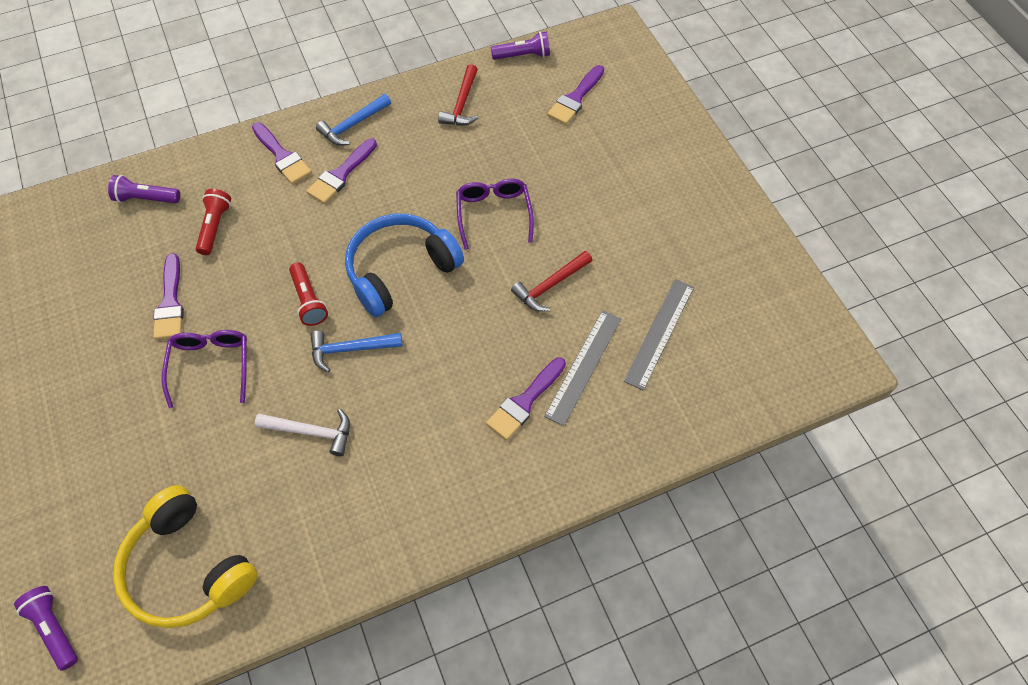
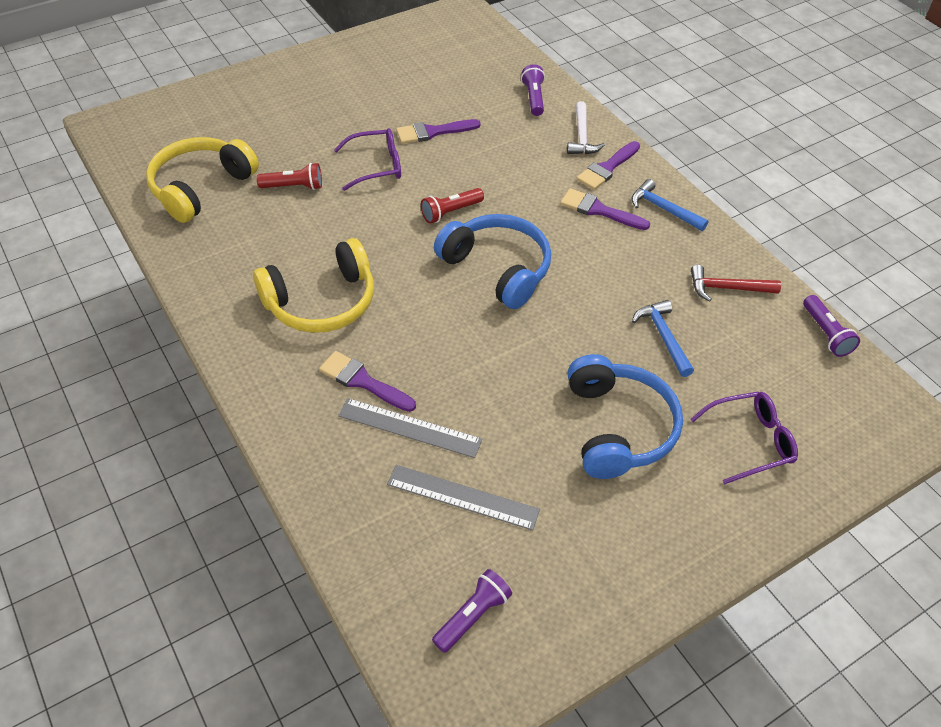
camera: 80 degrees right, 10 degrees down
(54, 628) = (159, 132): purple flashlight -> purple flashlight (472, 615)
(215, 227) = (515, 142): red flashlight -> red flashlight (294, 186)
(311, 432) = (319, 236): white hammer -> white hammer (582, 137)
(350, 349) = (404, 247): blue hammer -> blue hammer (663, 337)
(412, 434) = (321, 301): none -> yellow headphones
(493, 214) = (586, 332): purple glasses -> purple glasses (750, 441)
(550, 286) = (504, 389): red hammer -> none
(575, 98) = (780, 390): purple brush -> none
(600, 211) = (618, 427): none -> blue headphones

